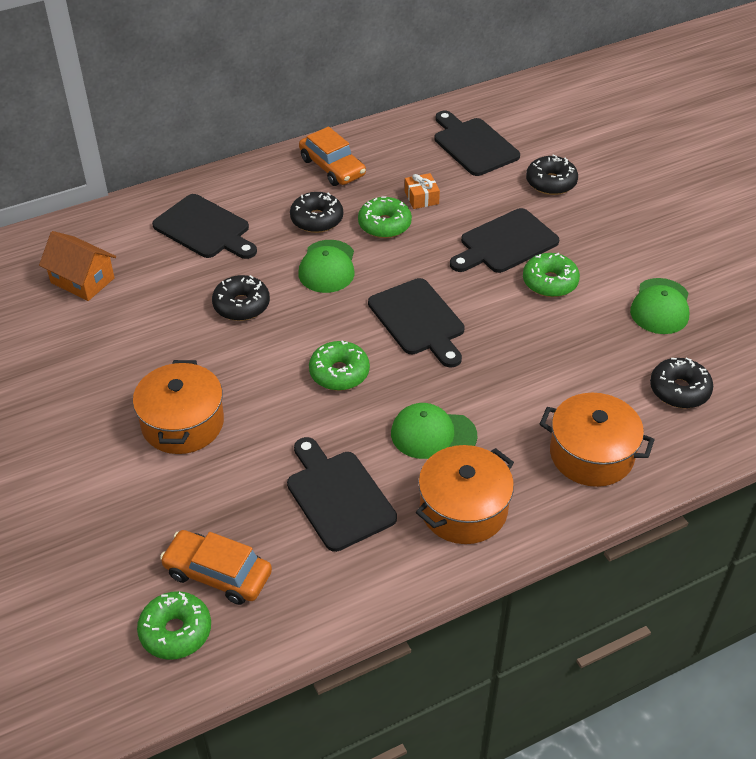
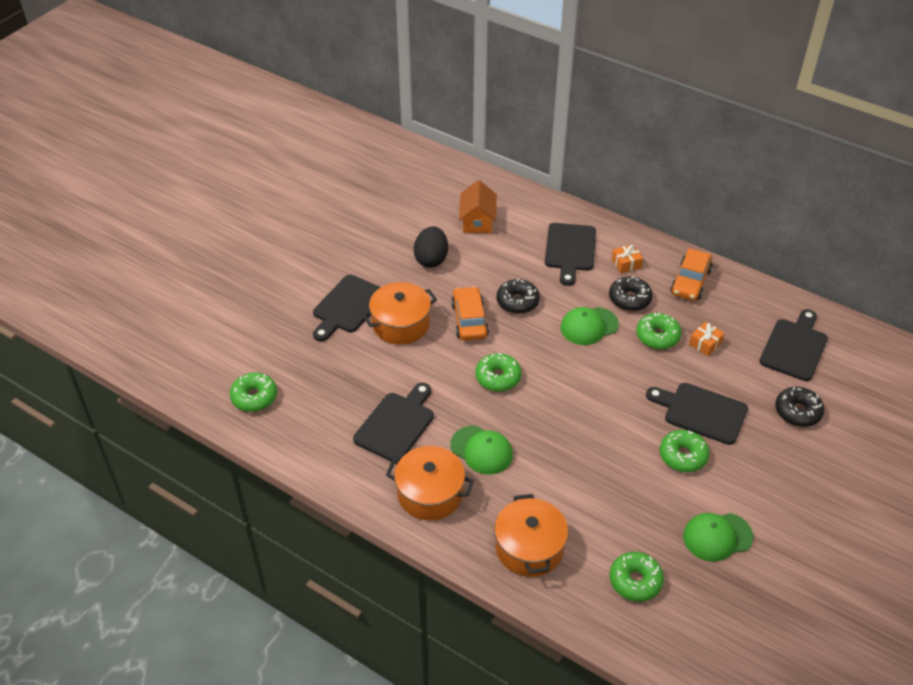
camera: 60 degrees right, 0 degrees up
(103, 348) = (431, 259): none -> black egg
(218, 574) = (303, 396): orange car -> orange car (469, 320)
(265, 198) = (626, 263): none -> orange gift
(418, 320) = (579, 397): black cutting board -> black cutting board (347, 306)
(433, 434) = (481, 450): green cap -> green cap turned 150 degrees clockwise
(679, 390) = (635, 581): black donut -> green donut

